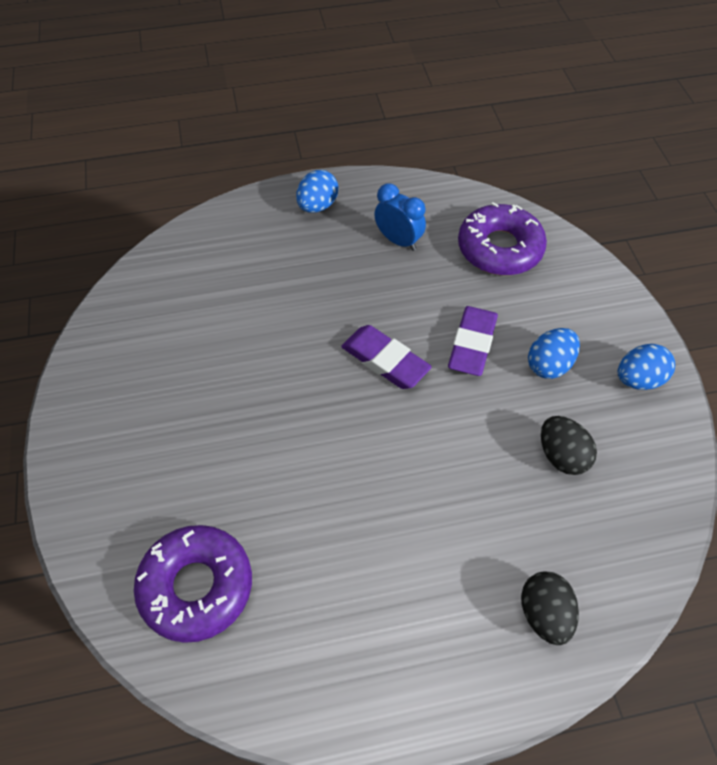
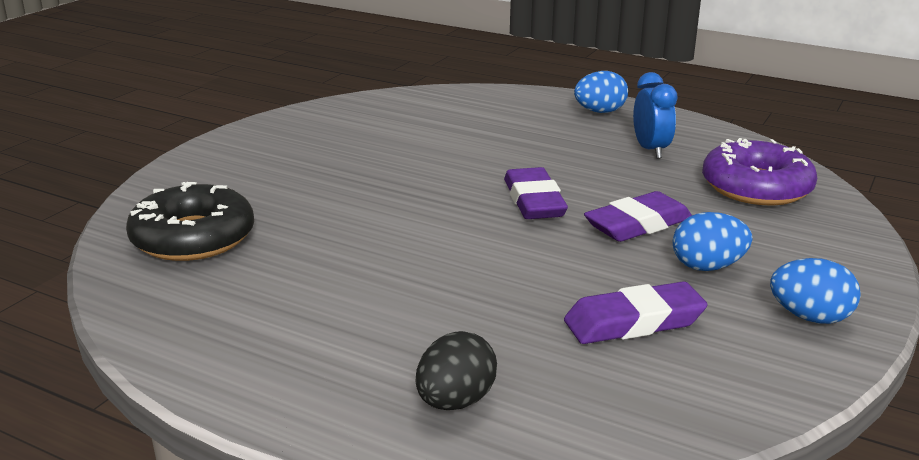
camera: 40 degrees right, 30 degrees down
(196, 586) = (193, 238): purple donut -> black donut
(561, 456) = (634, 322): black egg -> purple eraser

